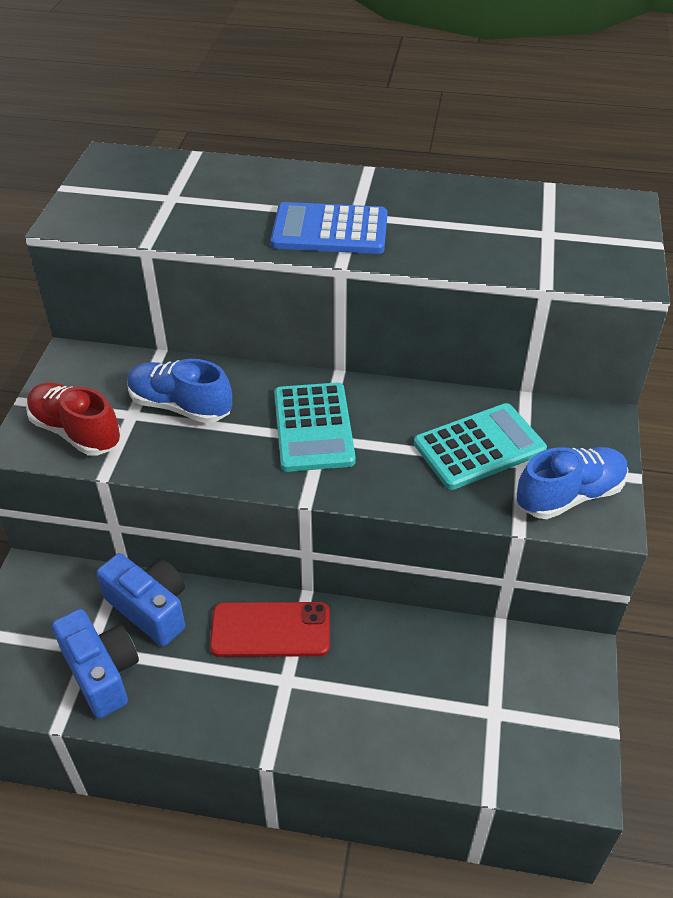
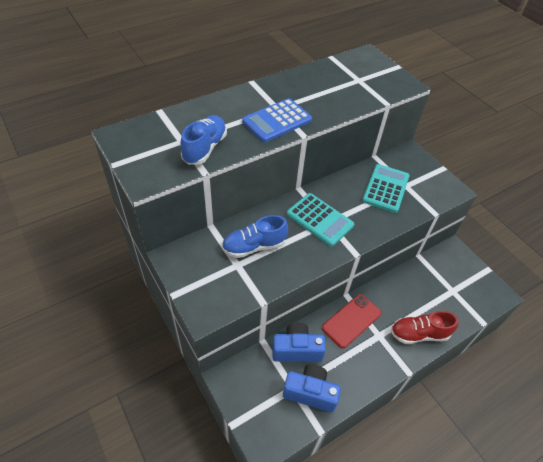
camera: 45 degrees left, 5 degrees up
(76, 432) = (223, 290): red shoe -> red shoe (419, 334)
(569, 495) = (434, 188): blue shoe -> blue shoe (205, 148)

